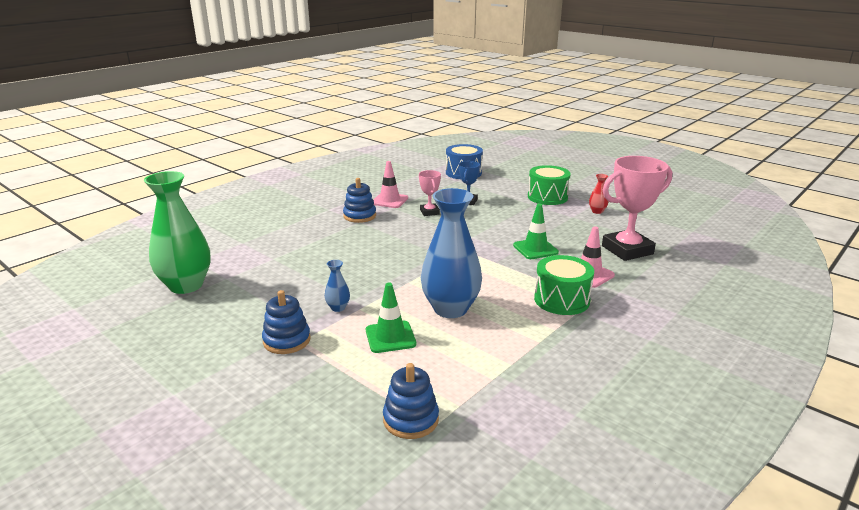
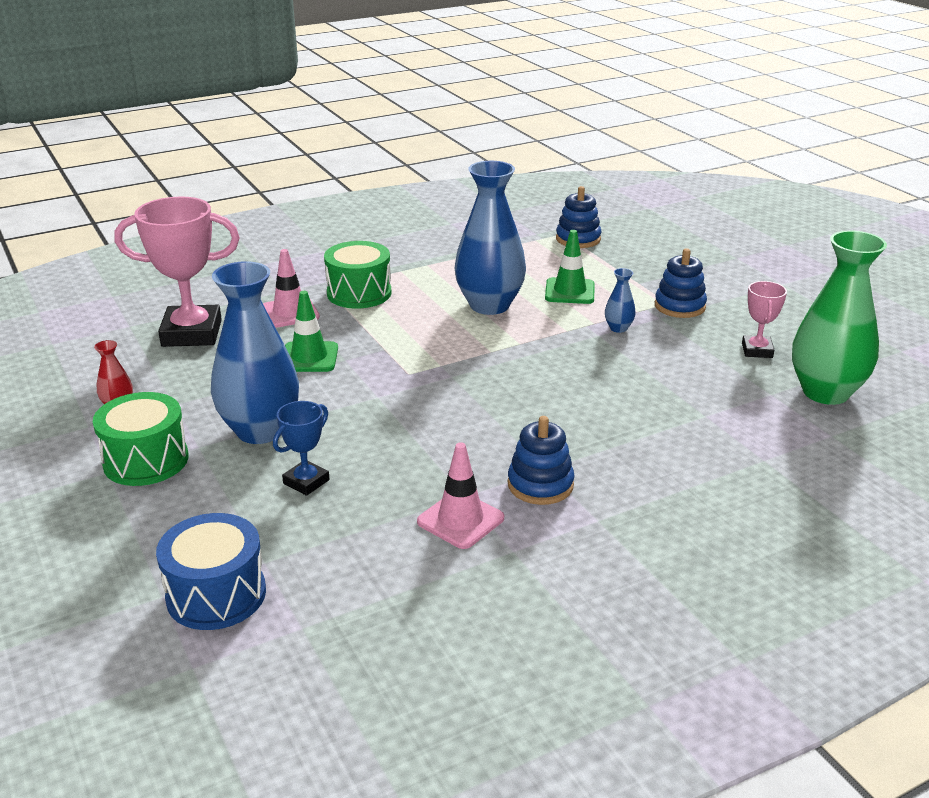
camera: 160 degrees left, 5 degrees up
(429, 212) = (403, 467): pink trophy -> pink trophy (757, 350)
(513, 214) = (260, 430): none -> blue vase

